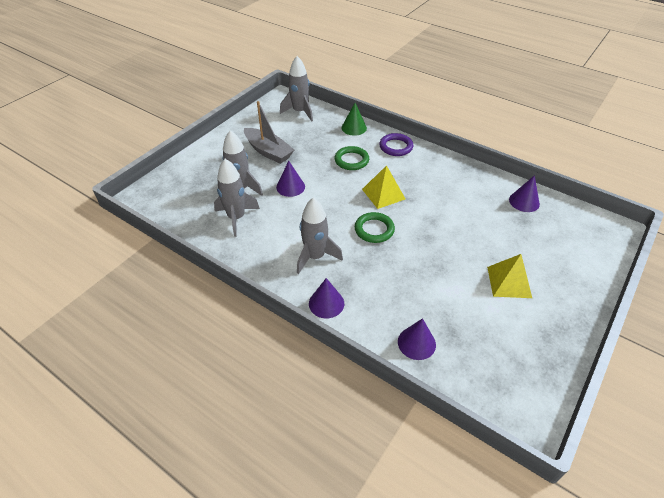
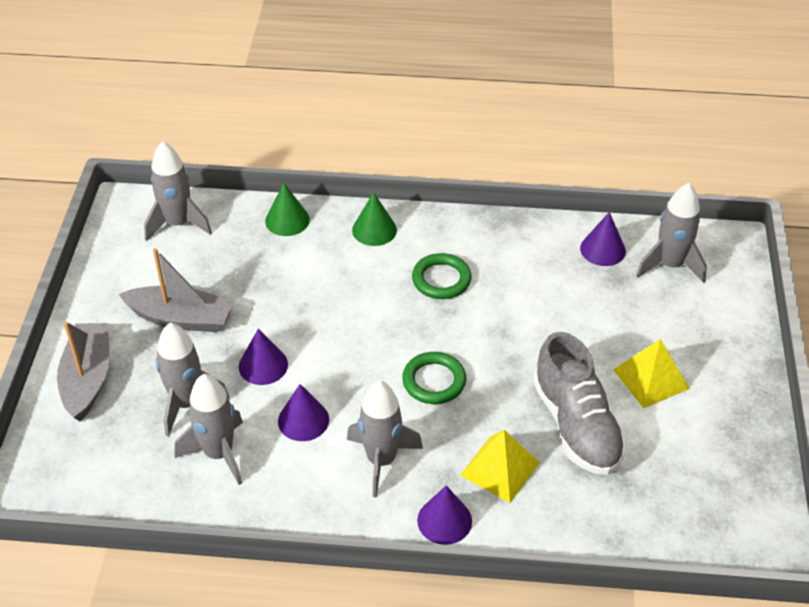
camera: 30 degrees left, 0 degrees up
(205, 161) = (88, 378): none -> grey boat
(351, 160) = (324, 280): green ring -> green ring (441, 279)
(383, 194) = (409, 318): yellow pyramid -> yellow pyramid (500, 468)
(396, 147) = (374, 230): purple ring -> green cone
(416, 343) = (592, 516): purple cone -> purple cone (303, 420)
(442, 287) = (576, 425): none -> grey shoe
(563, 225) = (670, 265): none -> grey rocket

